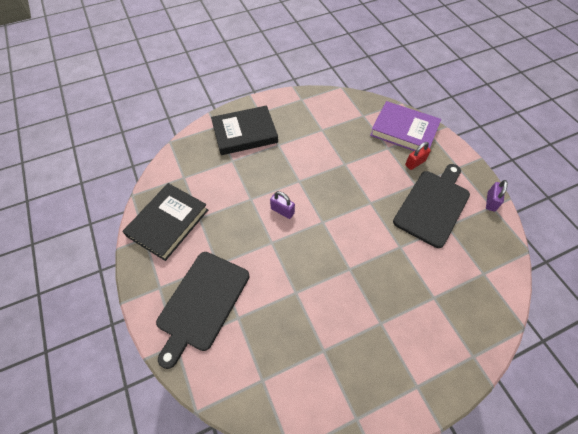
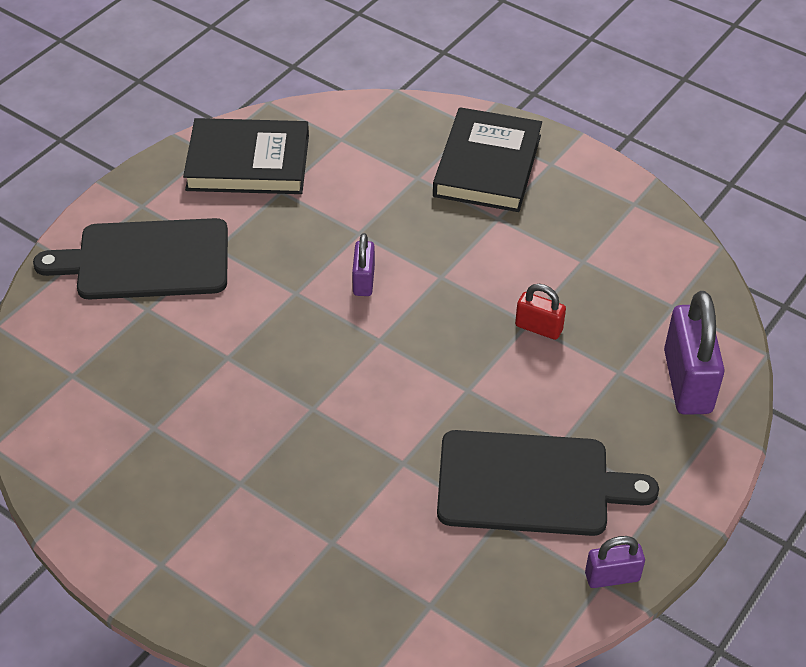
camera: 60 degrees right, 10 degrees down
(244, 133) = (487, 165): black book -> black book turned 60 degrees clockwise
(404, 130) = (687, 382): purple book -> purple padlock
(415, 163) = (615, 425): red padlock -> red padlock (538, 328)

